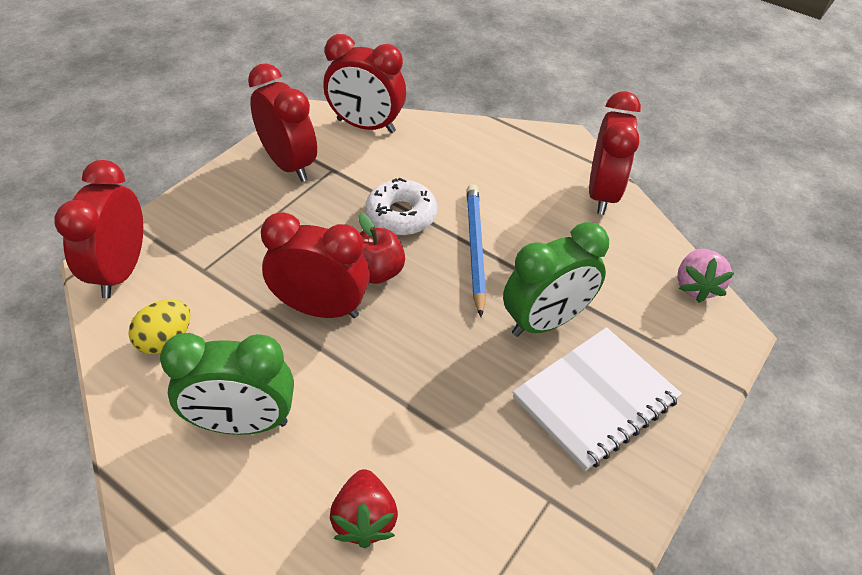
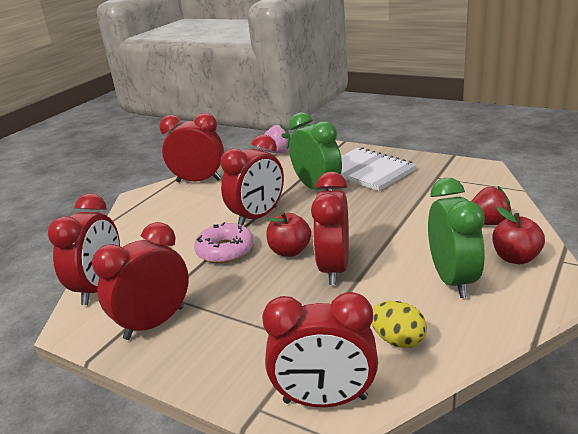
camera: 90 degrees left, 20 degrees down
(257, 519) = (515, 258): none -> red apple
(401, 215) = (225, 250): white donut -> pink donut
(475, 249) = (258, 217): blue pencil -> red clock

